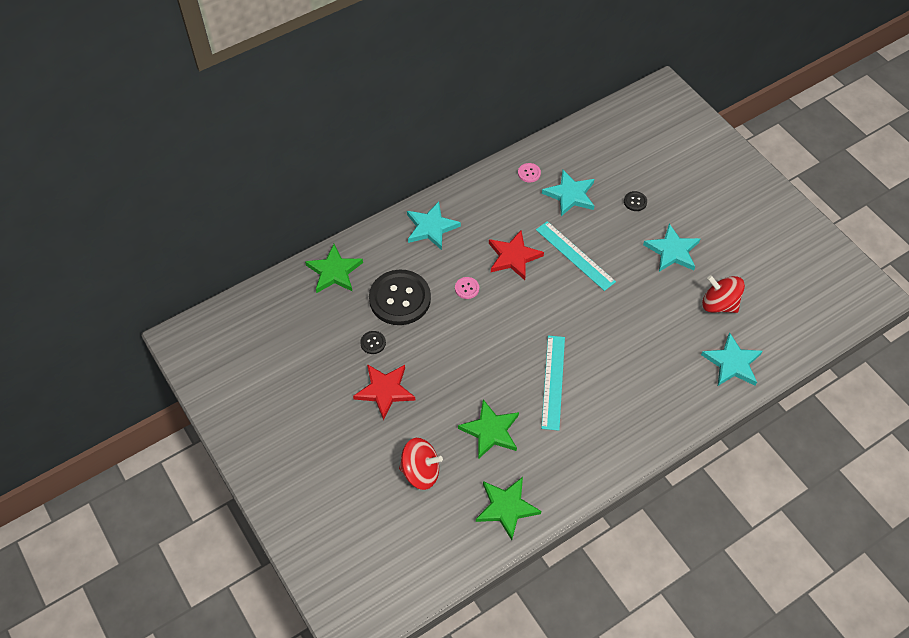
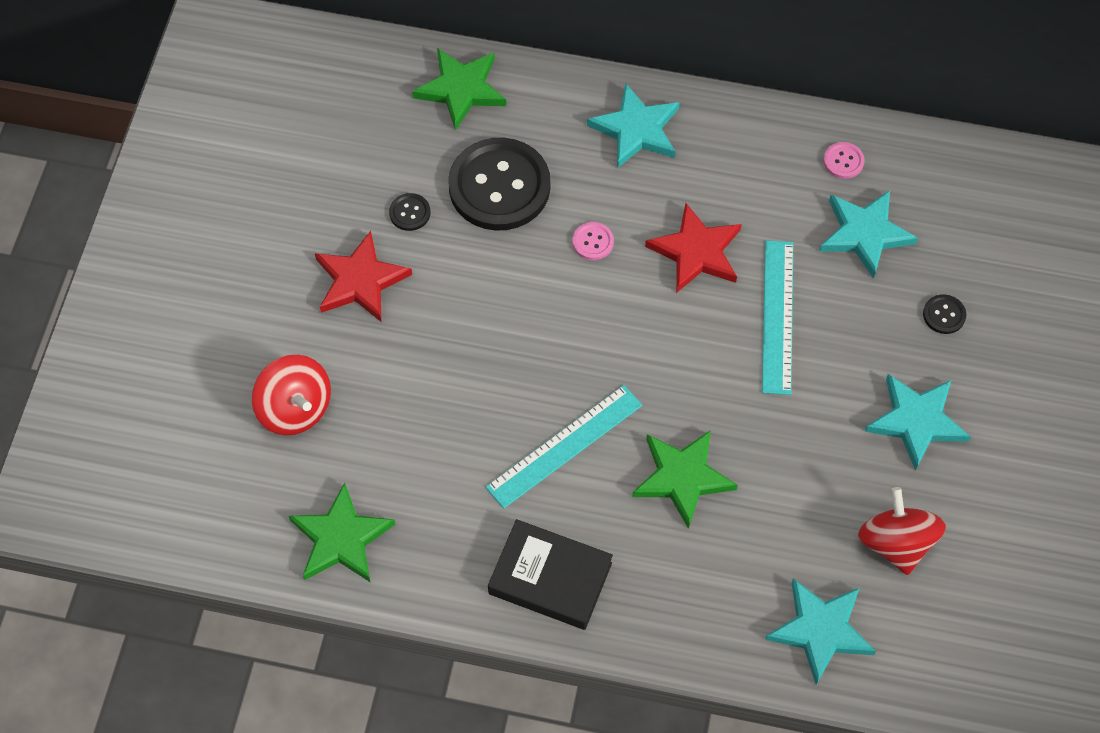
camera: 45 degrees right, 5 degrees up
(490, 431) = (424, 435): green star -> green star (682, 478)
(610, 441) = (550, 578): none -> black book

